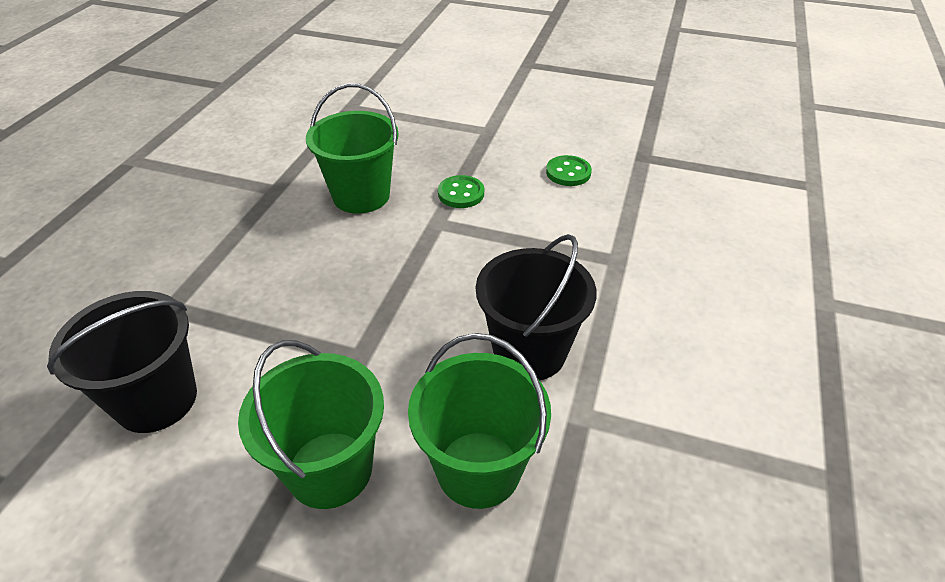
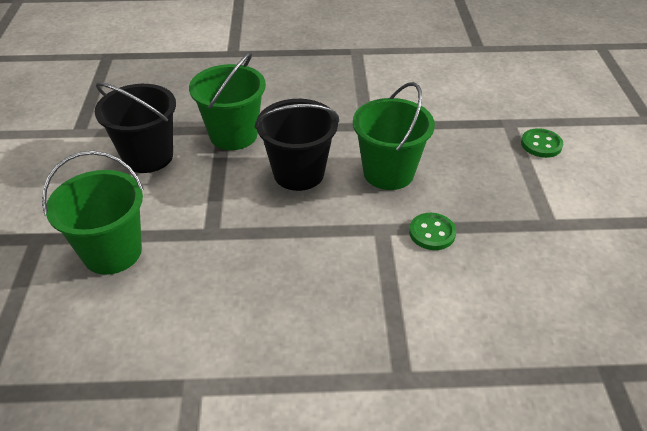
camera: 70 degrees right, 0 degrees up
(478, 469) = (126, 331): green bucket -> green bucket (233, 135)
(529, 352) = (250, 335): black bucket -> black bucket (298, 173)
(568, 172) = (524, 306): green button -> green button (541, 144)

